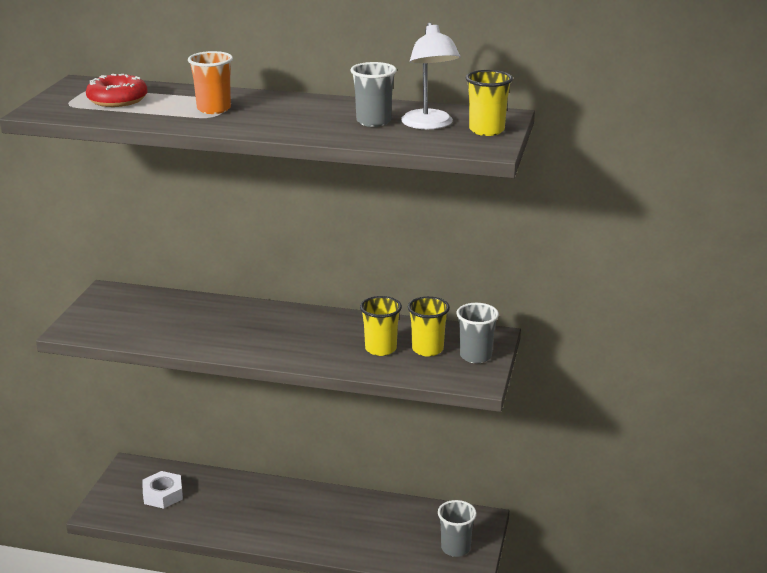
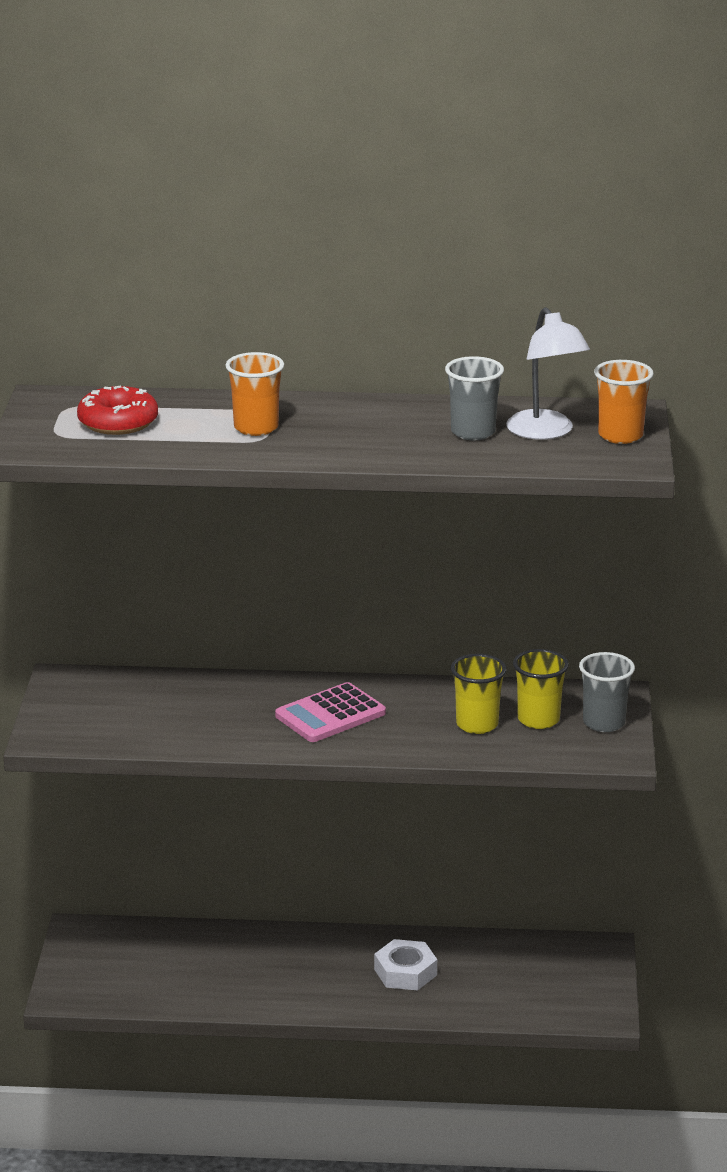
camera: 10 degrees left, 0 degrees up
(163, 494) = (145, 963): white nut -> white nut (405, 972)
(278, 332) = (330, 714): none -> pink calculator
(455, 548) = (577, 988): grey cup -> none
(486, 130) = (620, 436): yellow cup -> orange cup

